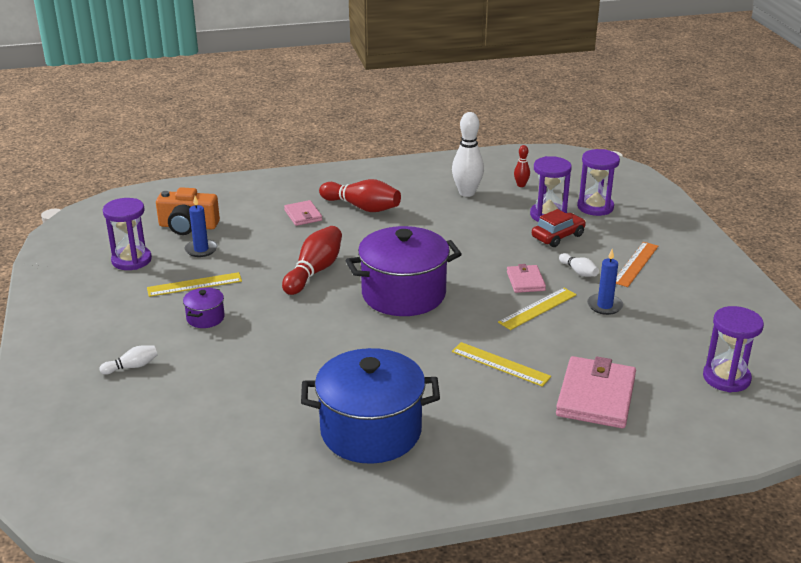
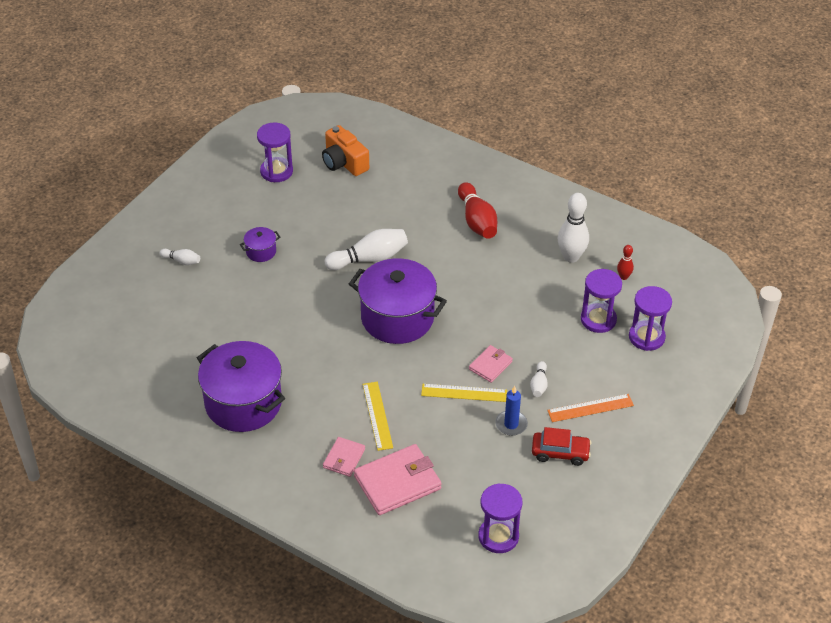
camera: 45 degrees right, 15 degrees up
(194, 284) = (287, 219): yellow ruler -> none
(201, 249) = (326, 190): blue candle -> none
(303, 215) = (428, 201): pink wallet -> pink wallet (344, 458)
(314, 271) = (369, 258): red bowling pin -> white bowling pin
(371, 431) = (243, 403): blue pot -> purple pot
(558, 236) = (574, 344): red car -> red car (560, 453)

